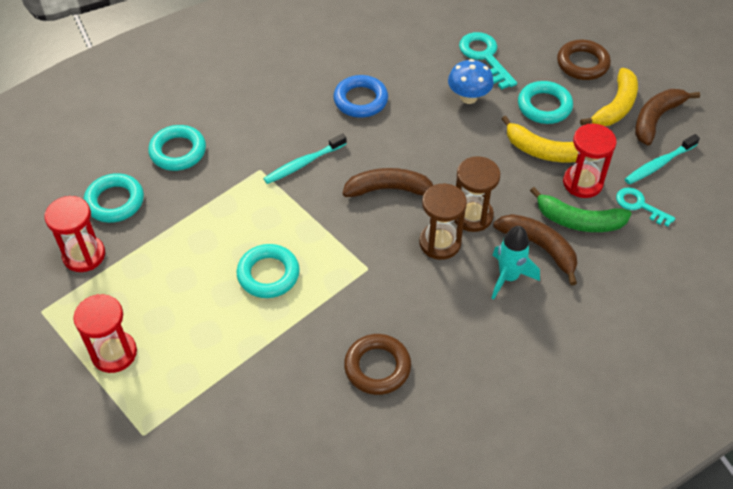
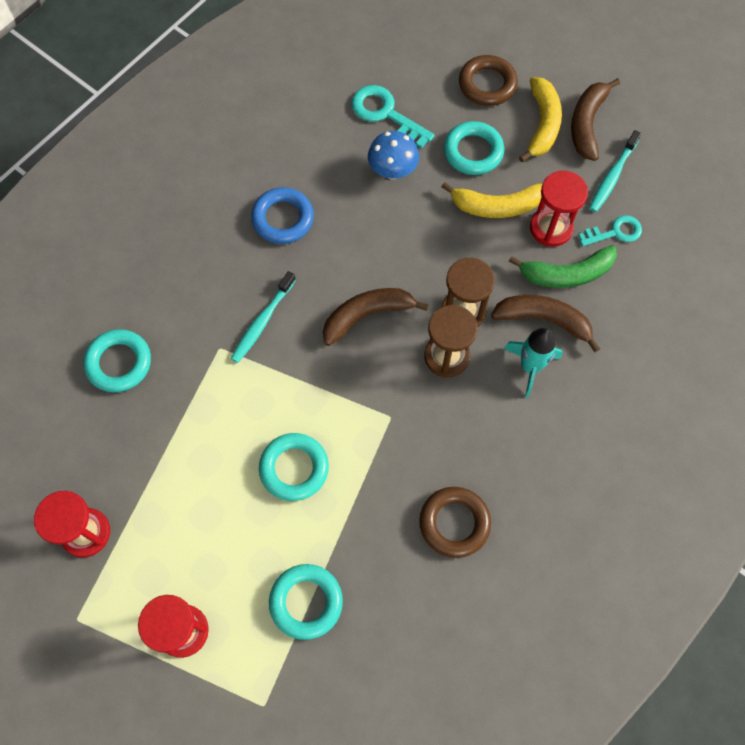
camera: 25 degrees left, 15 degrees up
(115, 201) = (83, 454): turquoise ring -> turquoise ring (306, 602)
(639, 205) = (615, 232): turquoise key -> turquoise key turned 150 degrees clockwise

